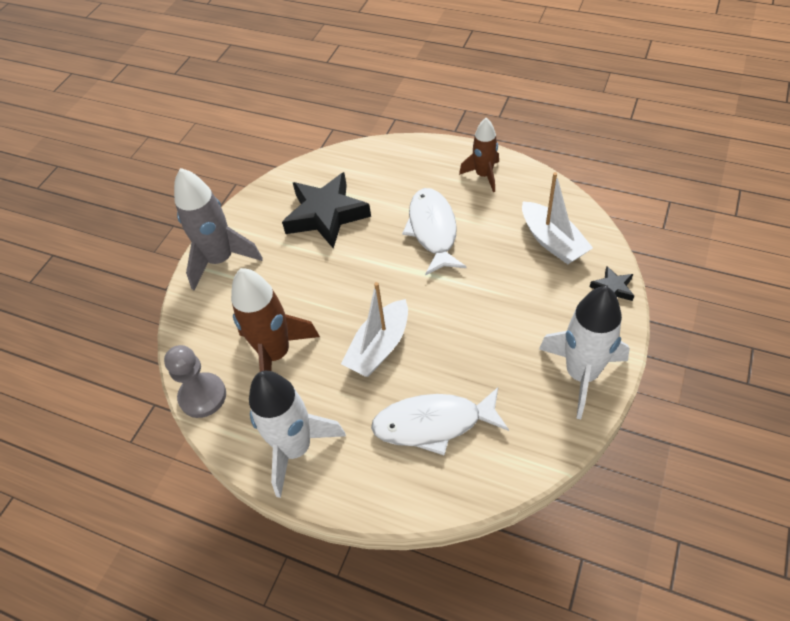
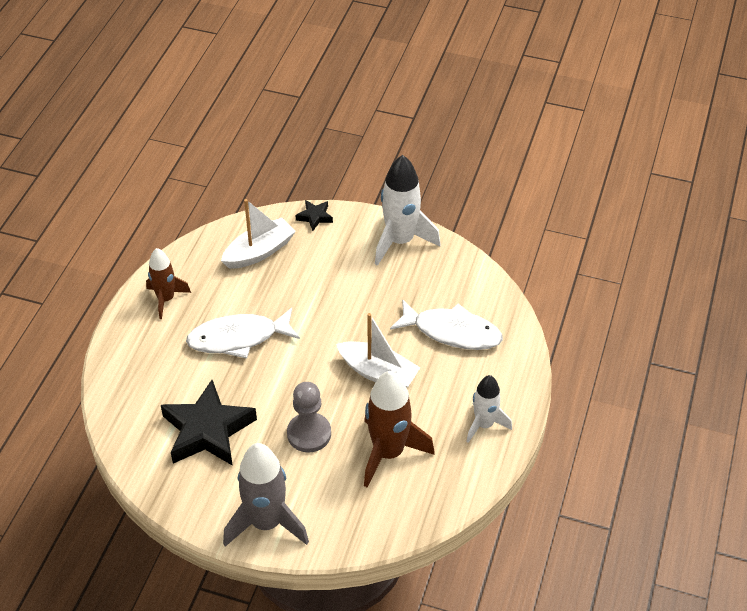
camera: 100 degrees left, 5 degrees down
(202, 396) = (438, 507): grey pawn -> grey pawn (309, 434)
(295, 448) = (484, 425): white rocket -> white rocket, size x0.62
(433, 423) = (452, 332): white fish -> white fish turned 60 degrees counterclockwise

